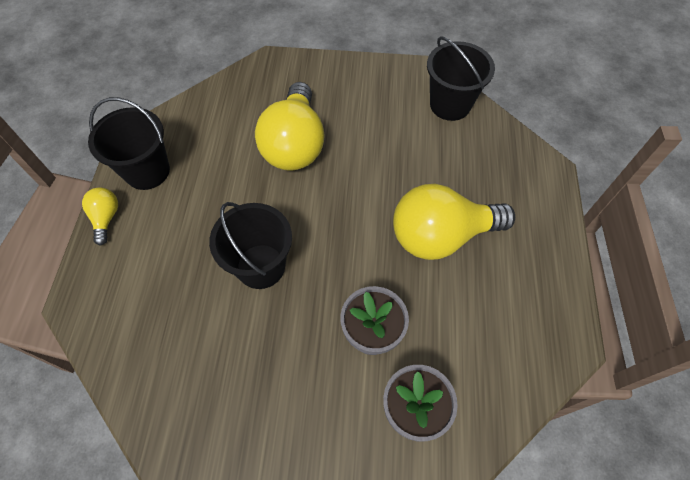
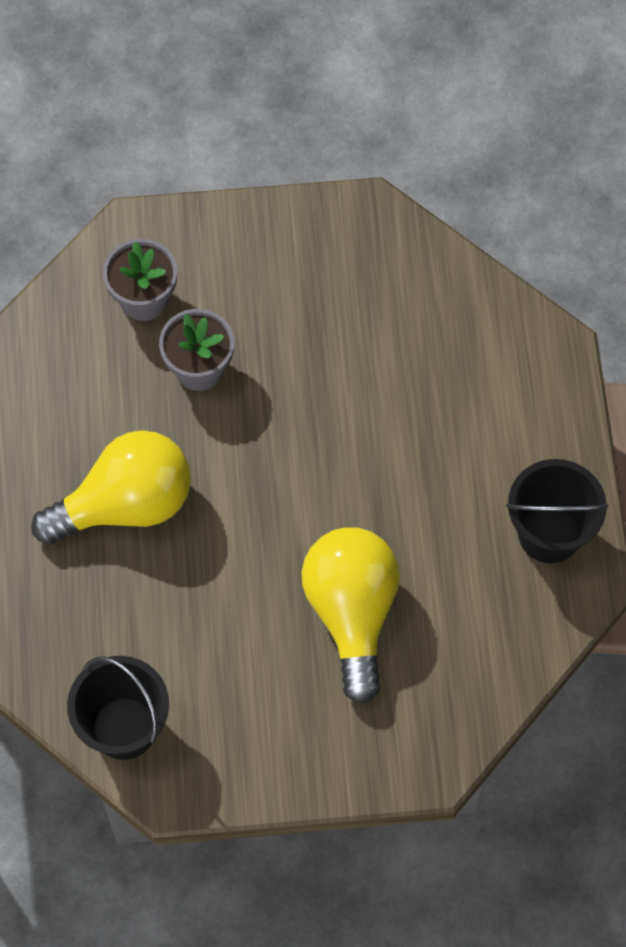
camera: 170 degrees right, 5 degrees up
(106, 218) = (573, 456): yellow light bulb -> none
(261, 266) = (350, 426): black bucket -> none

